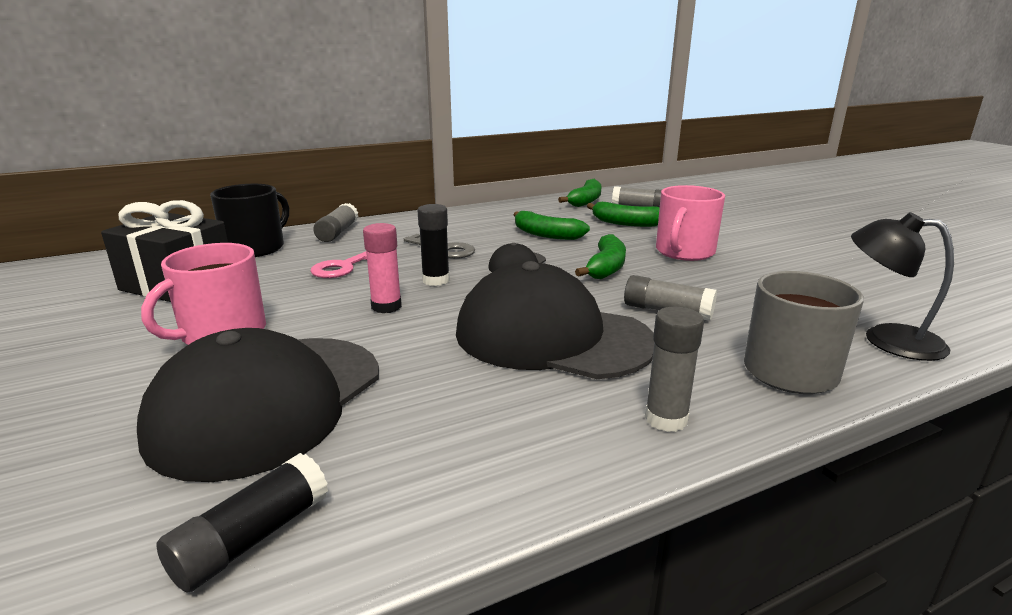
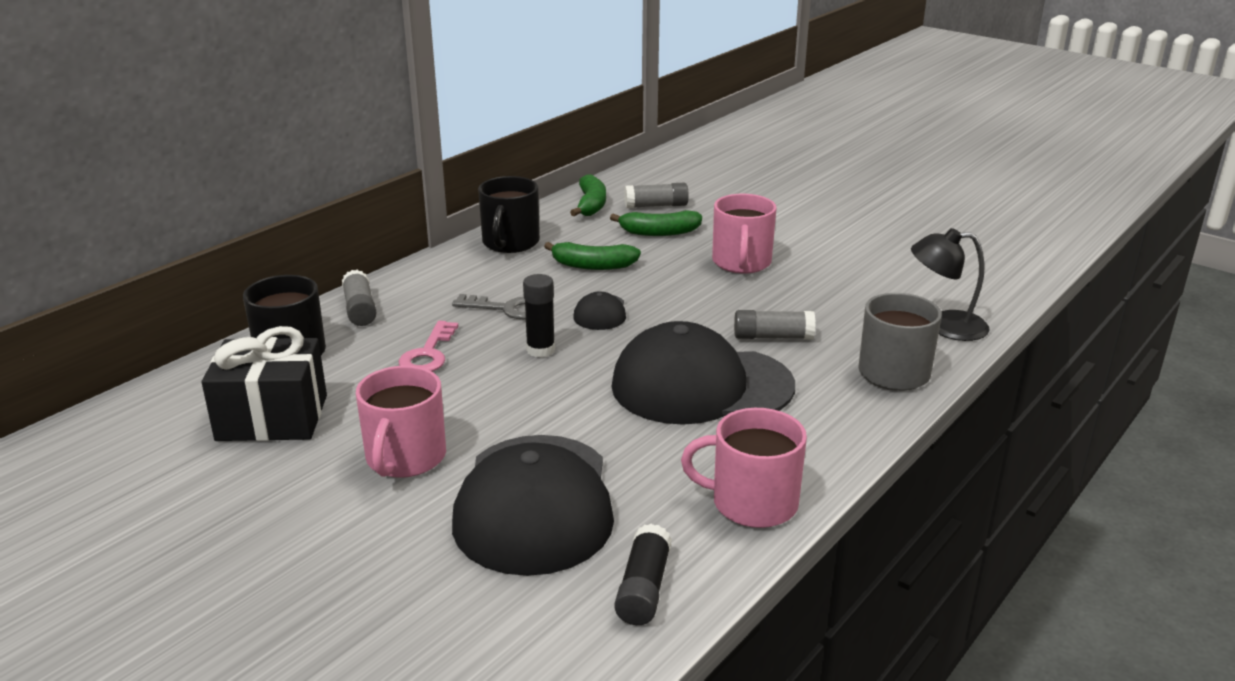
camera: 25 degrees left, 5 degrees up
(386, 306) = (526, 391): pink glue stick -> none
(492, 471) = (752, 503): none -> pink mug
(496, 213) = (510, 243): none -> black mug
(606, 268) = (686, 298): green banana -> none
(666, 419) = (835, 434): grey glue stick -> none

